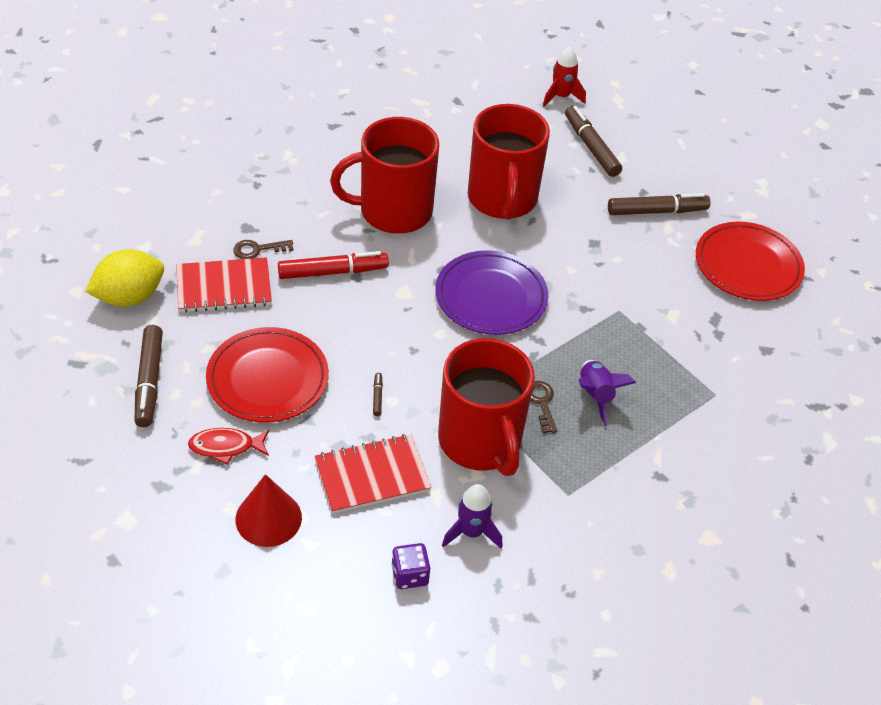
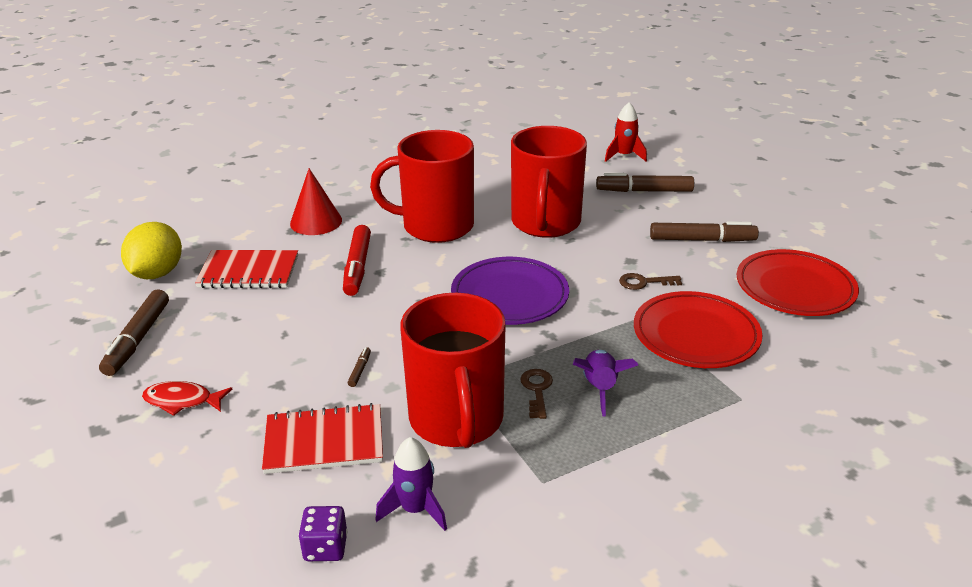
camera: 15 degrees right, 15 degrees down
(129, 297) = (157, 273): yellow lemon -> yellow lemon turned 60 degrees counterclockwise
(258, 249) = (294, 246): brown key -> brown key (644, 282)
(267, 379) = (254, 346): red plate -> red plate (696, 335)
(268, 518) = (193, 471): red cone -> red cone (316, 222)
(332, 272) = (357, 267): red marker -> red marker turned 90 degrees clockwise
(591, 147) = (645, 191): brown marker -> brown marker turned 75 degrees counterclockwise

